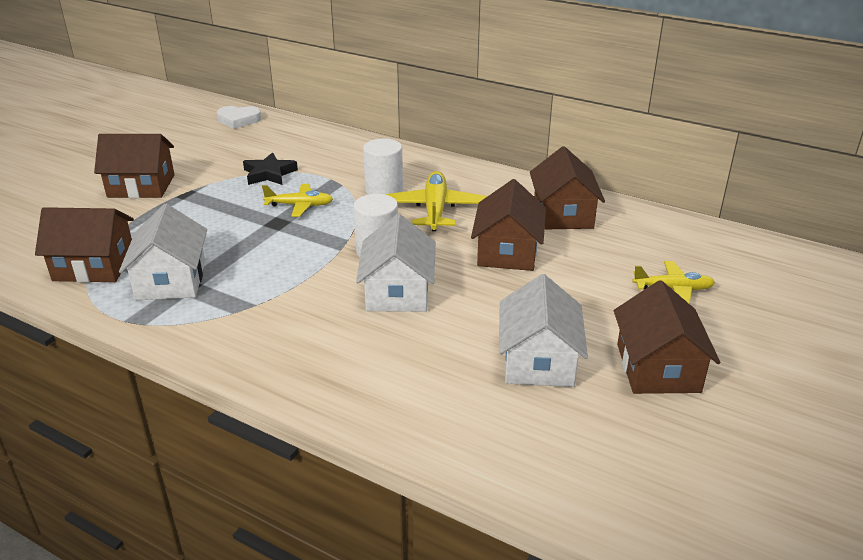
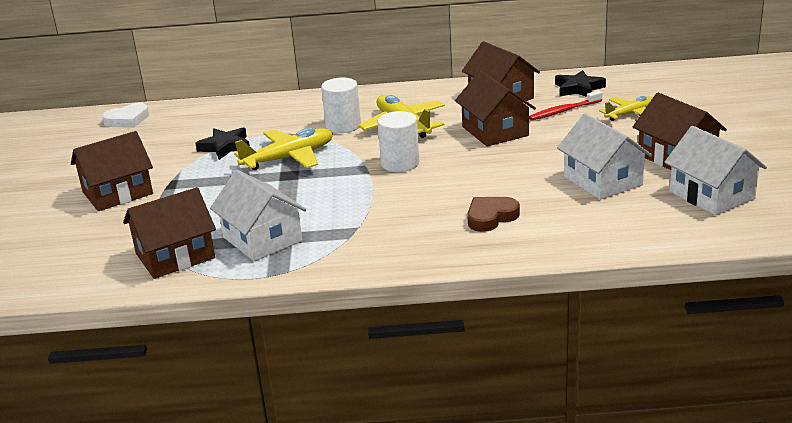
camera: 30 degrees left, 5 degrees down
(300, 205) = (289, 158): yellow plane -> yellow plane, size x1.57
(376, 351) = (491, 217): none -> brown heart
(398, 292) = (453, 180): white house -> white house (711, 195)
(605, 256) = (563, 111): none -> red toothbrush
(655, 235) = (578, 88): none -> black star

